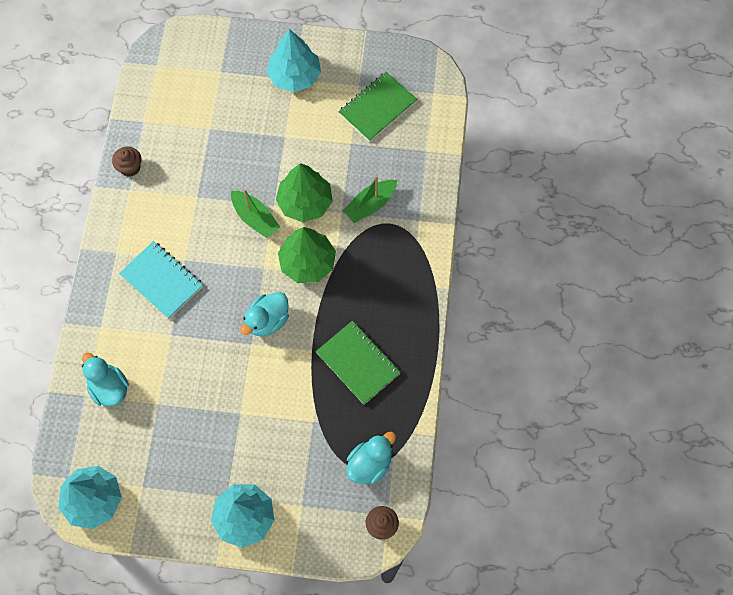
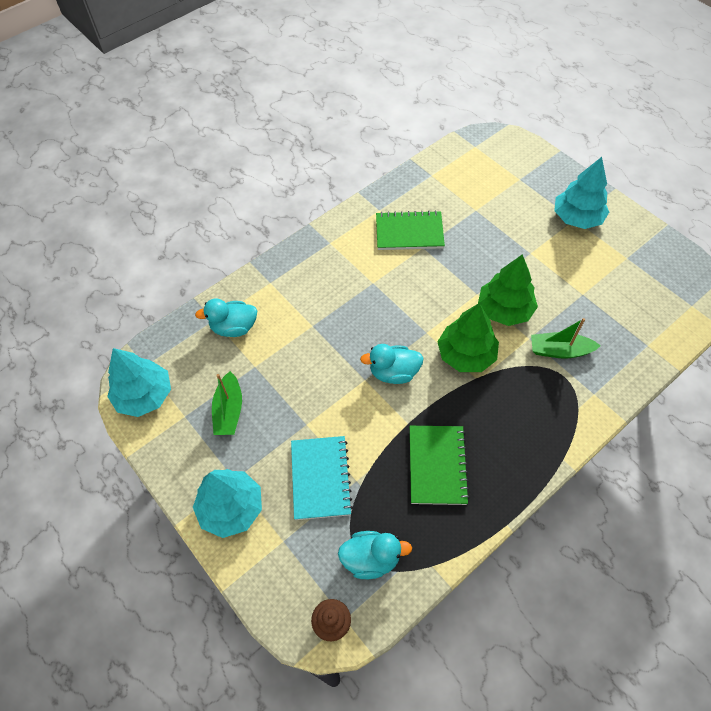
camera: 45 degrees right, 10 degrees down
(109, 388) = (234, 327): turquoise duck -> turquoise duck turned 105 degrees counterclockwise
(130, 167) = (393, 196): brown cupcake -> none
(162, 281) = (342, 284): turquoise notebook -> turquoise notebook (320, 478)
(255, 218) = (453, 292): green boat -> green boat (229, 410)
(377, 108) = (629, 284): green notebook -> green notebook (409, 232)

